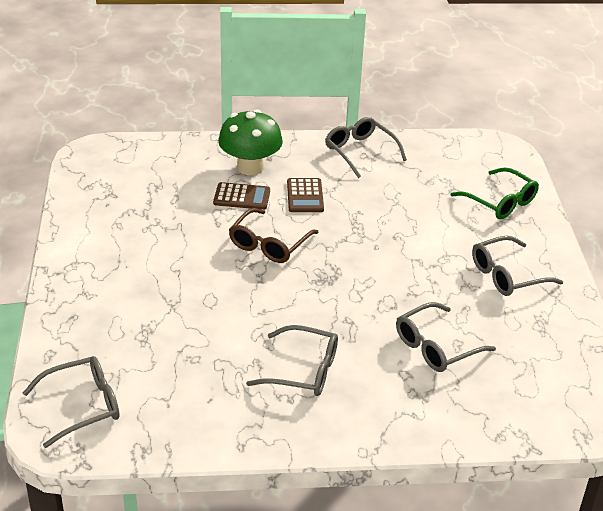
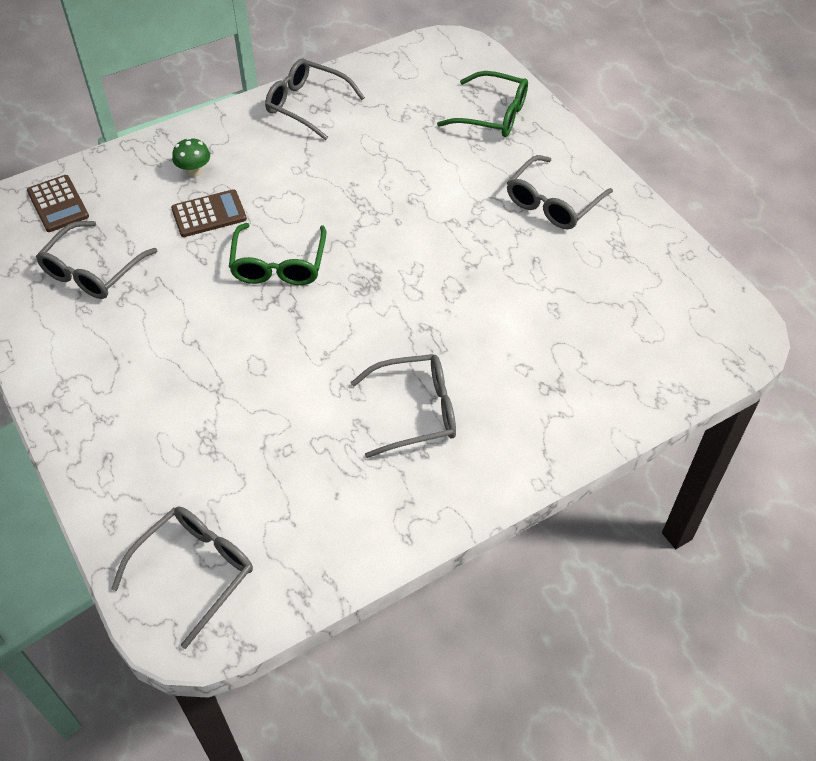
camera: 25 degrees left, 15 degrees up
(250, 167) = (194, 171): green mushroom -> green mushroom, size x0.47
(269, 244) = (279, 264): brown glasses -> green glasses
(305, 196) = (280, 185): brown calculator -> brown calculator (58, 204)
(436, 346) = (534, 320): grey glasses -> grey glasses (93, 270)

